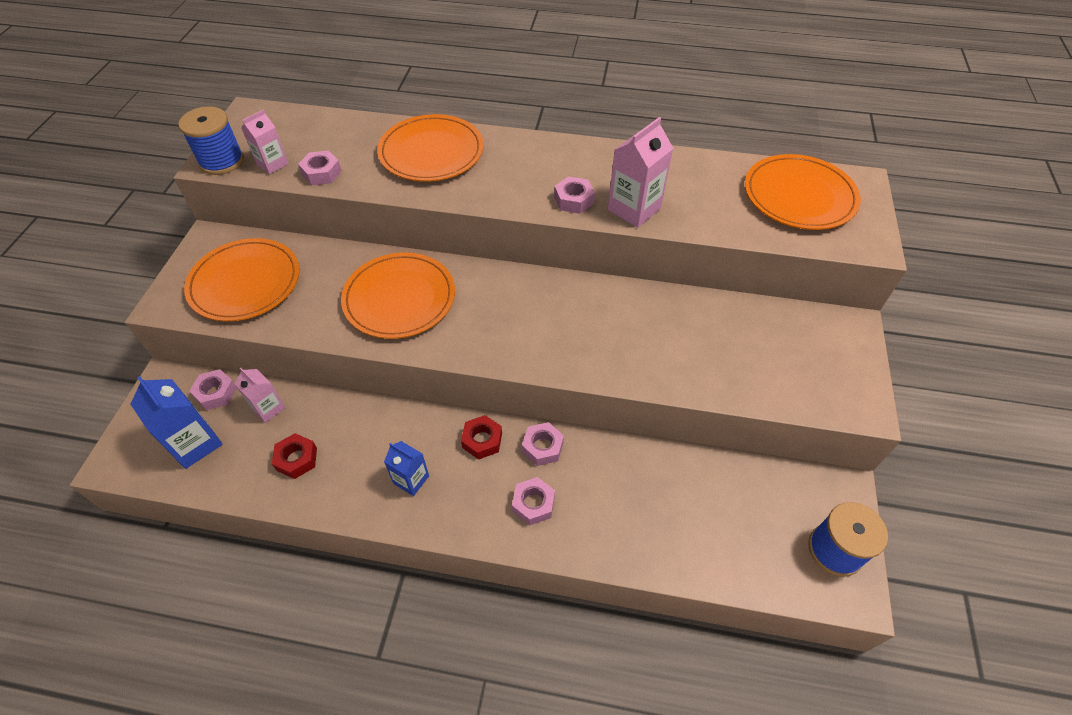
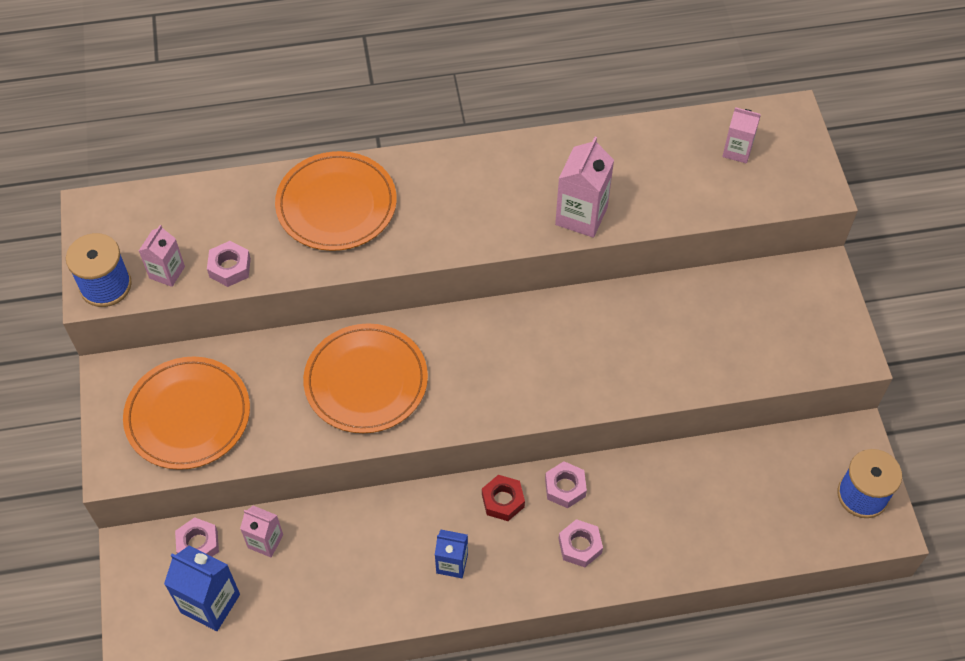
camera: 20 degrees left, 5 degrees up
(297, 459) = (326, 582): red nut -> none
(574, 200) = (516, 222): pink nut -> none
(799, 196) = (737, 151): orange plate -> pink carton

